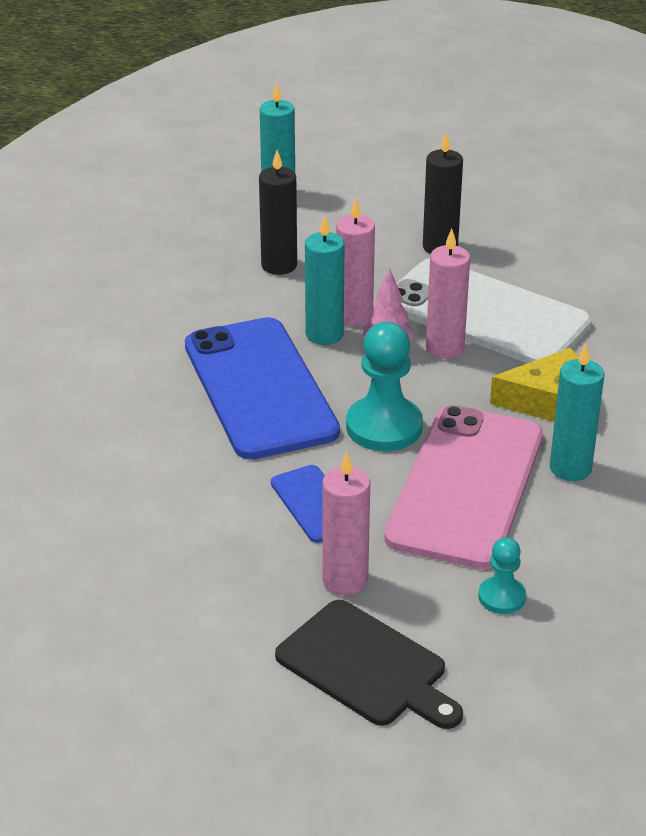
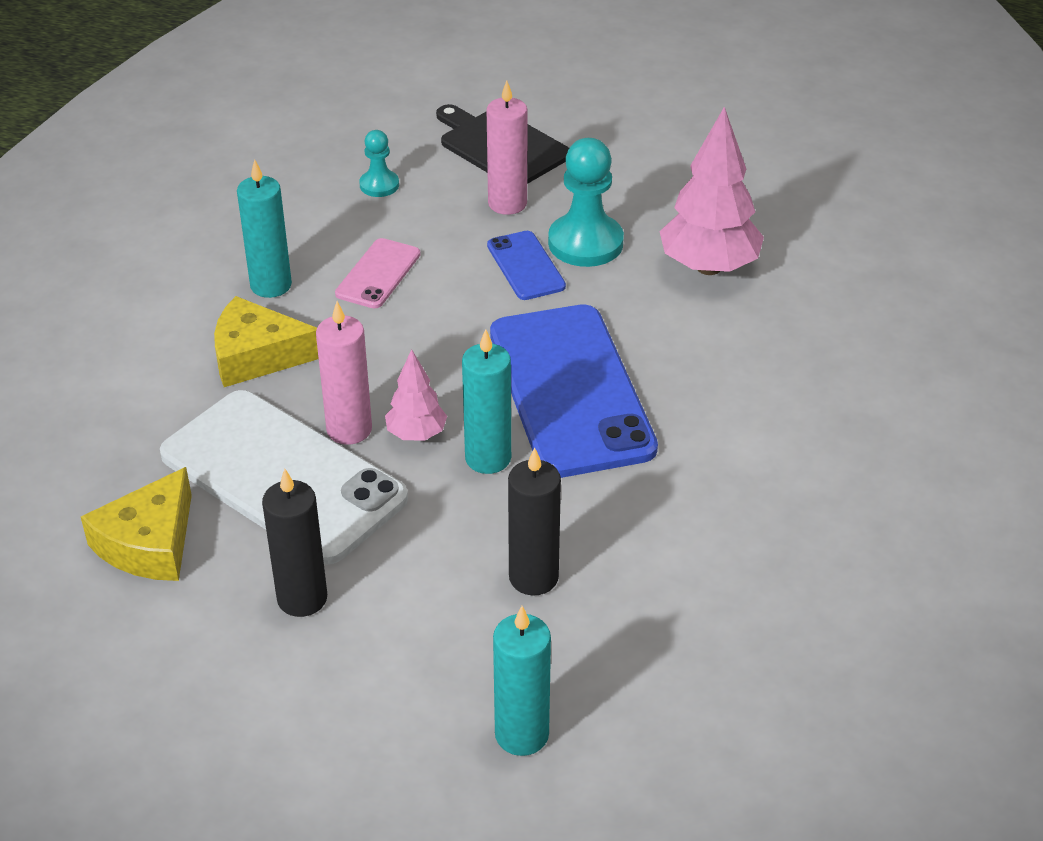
camera: 175 degrees left, 5 degrees up
(119, 514) = (709, 267): none -> pink tree
(354, 316) = (447, 484): pink candle -> none
(384, 427) = (443, 338): turquoise pawn -> turquoise pawn (585, 243)
(466, 486) = (378, 274): pink phone -> pink phone, size x0.47
(564, 270) = (149, 543): none -> yellow cheese

